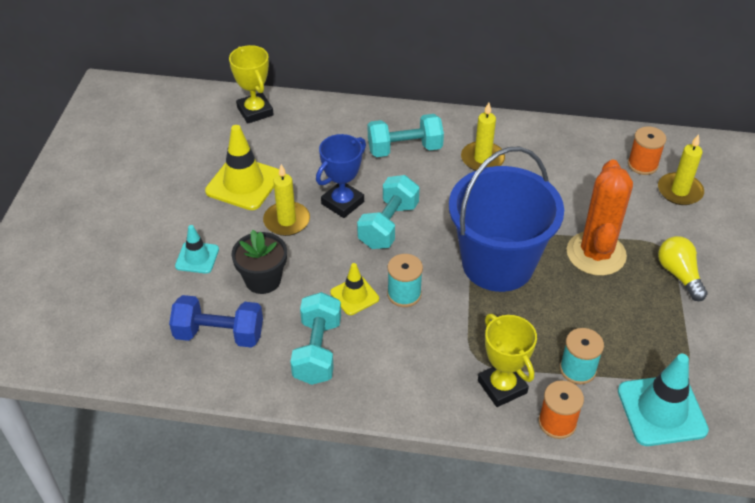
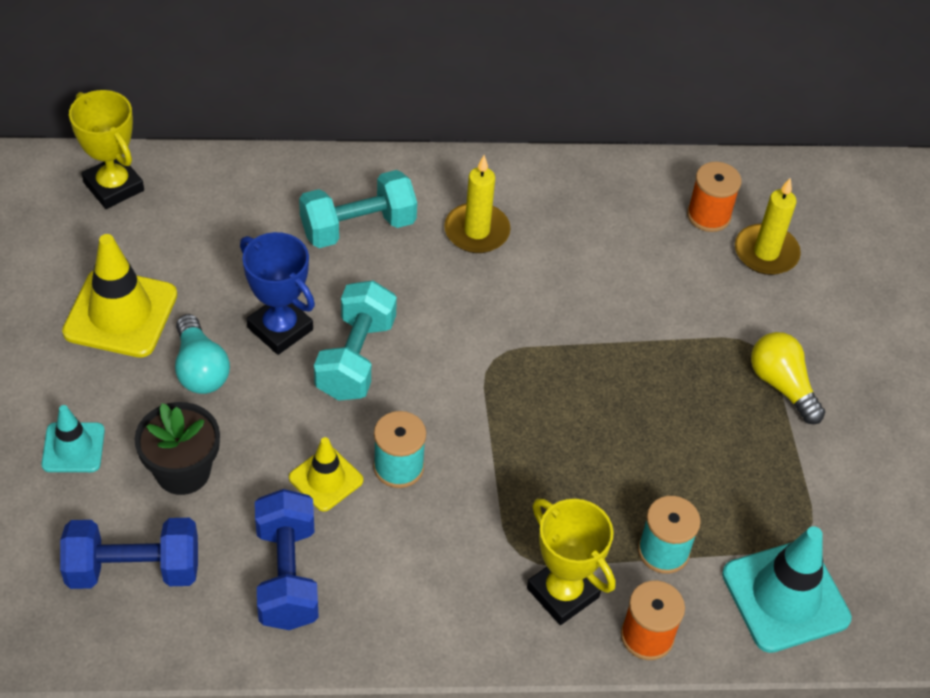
camera: 15 degrees left, 5 degrees up
(286, 221) = (200, 369): yellow candle -> turquoise light bulb
(317, 351) = (287, 575): turquoise dumbbell -> blue dumbbell
(342, 203) = (280, 328): blue trophy -> blue trophy turned 75 degrees counterclockwise
(498, 264) = (526, 400): blue bucket -> none
(596, 254) = (663, 367): orange cactus -> none

